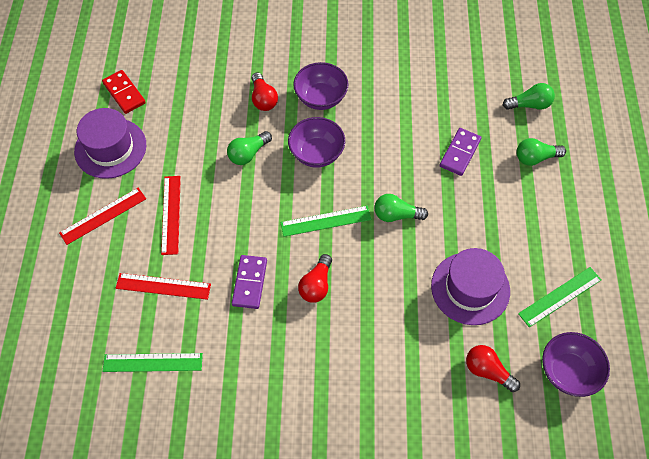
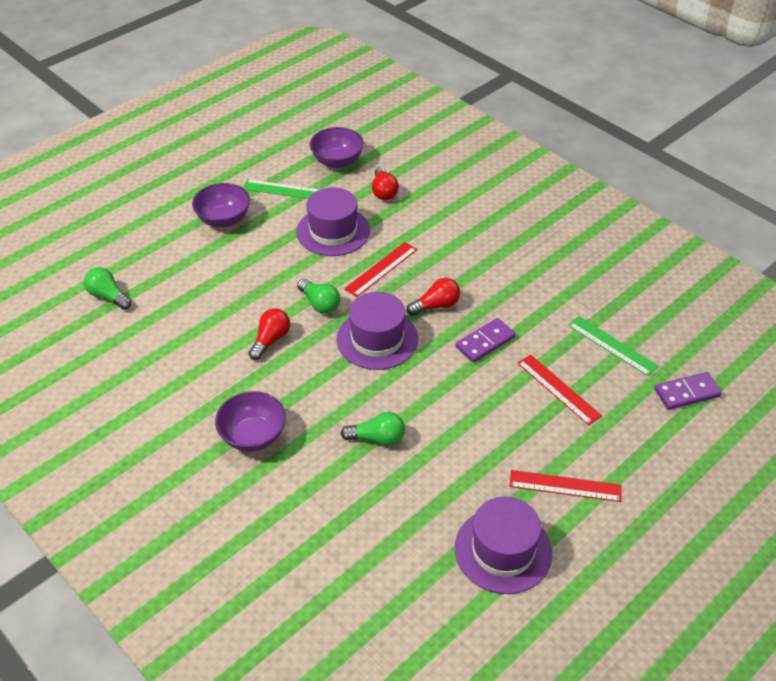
camera: 135 degrees left, 15 degrees down
(124, 93) = (434, 605): red domino -> none
(171, 214) = (500, 439): red ruler -> red ruler (381, 269)
(263, 99) = (304, 478): red light bulb -> red light bulb (270, 340)
(316, 153) = (319, 392): purple bowl -> purple bowl (223, 219)
(325, 221) = (377, 339): green ruler -> purple hat
(460, 153) = (212, 306): purple domino -> purple domino (687, 393)
(535, 158) = (168, 263): green light bulb -> none

